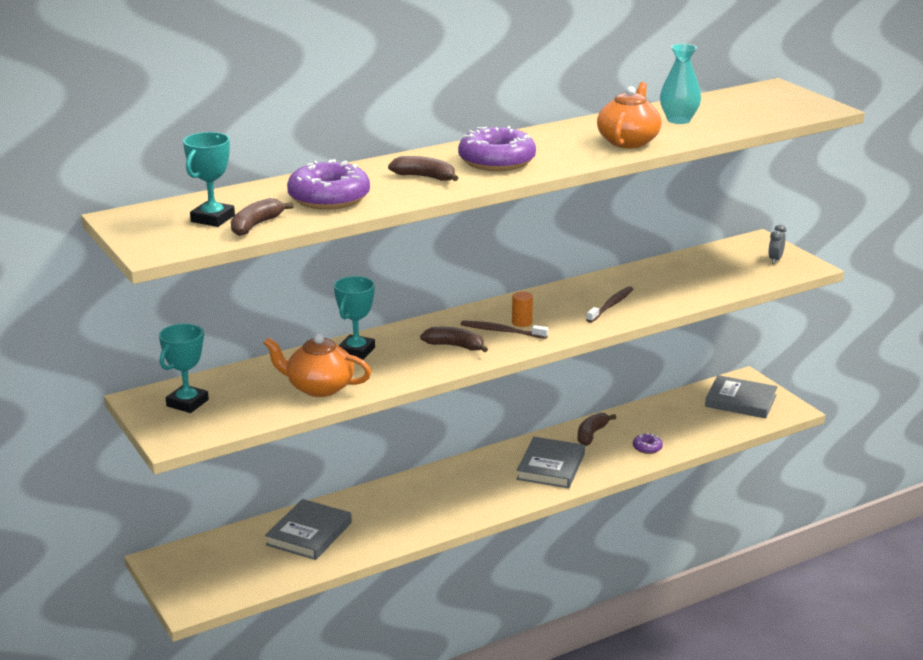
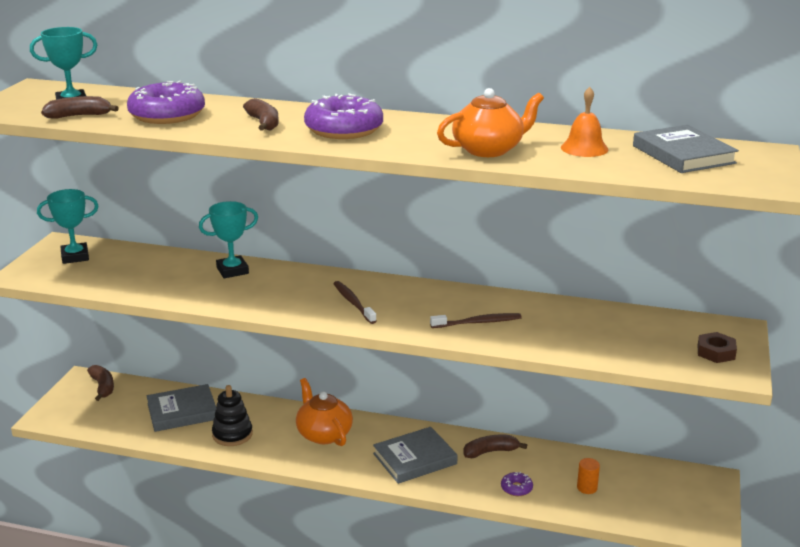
camera: 45 degrees right, 0 degrees up
(319, 387) = (158, 283): orange teapot -> orange teapot (323, 434)
(385, 526) = (232, 434): none -> black stacking toy
(455, 346) = (298, 298): brown banana -> brown banana (102, 387)
(522, 322) = (381, 303): orange cylinder -> orange cylinder (587, 488)
(678, 120) = (584, 148): turquoise vase -> orange bell
(740, 401) = (673, 496): grey book -> grey book (683, 154)
(775, 260) = (716, 352): grey clock -> brown nut

